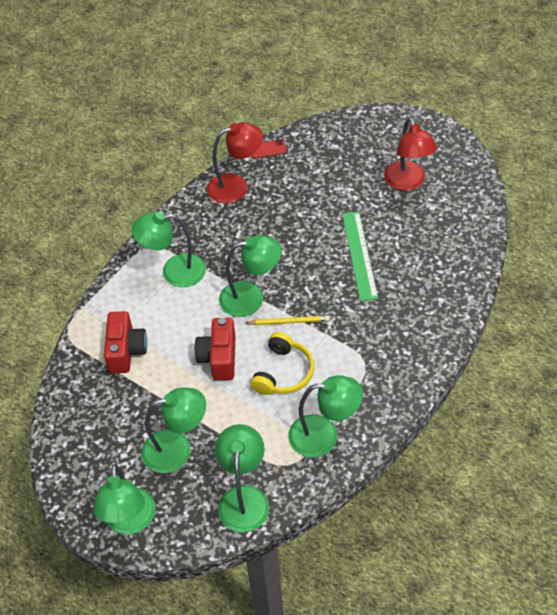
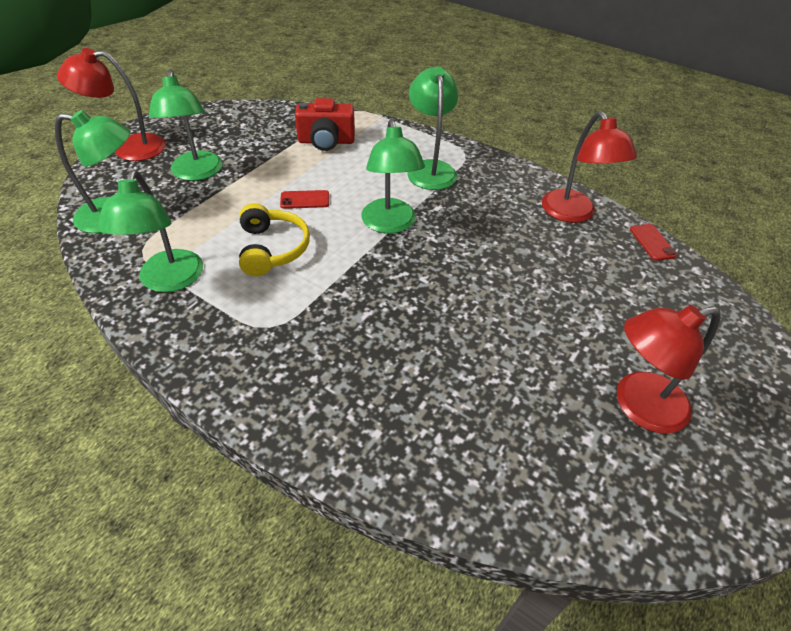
camera: 85 degrees right, 5 degrees down
(130, 522) = (129, 148): green lamp -> red lamp
(219, 358) = (305, 200): red camera -> red phone
(283, 372) = (272, 249): yellow headphones -> yellow headphones turned 120 degrees counterclockwise
(289, 322) = (349, 255): yellow pencil -> none
(359, 255) = (466, 331): green ruler -> none

